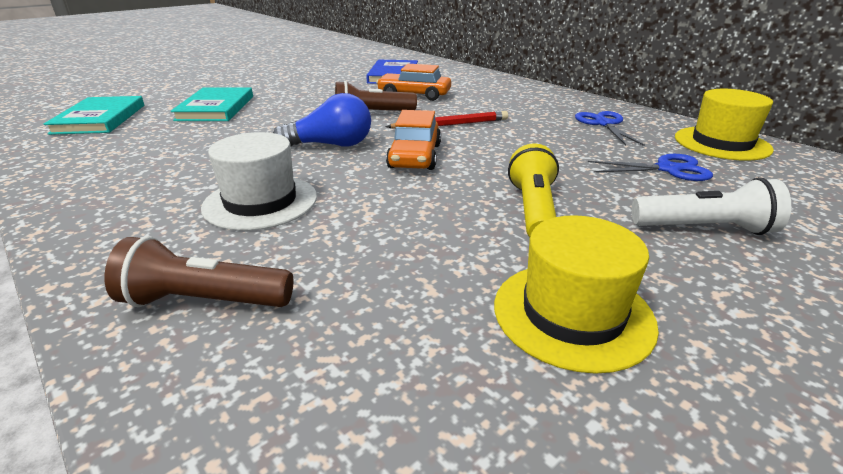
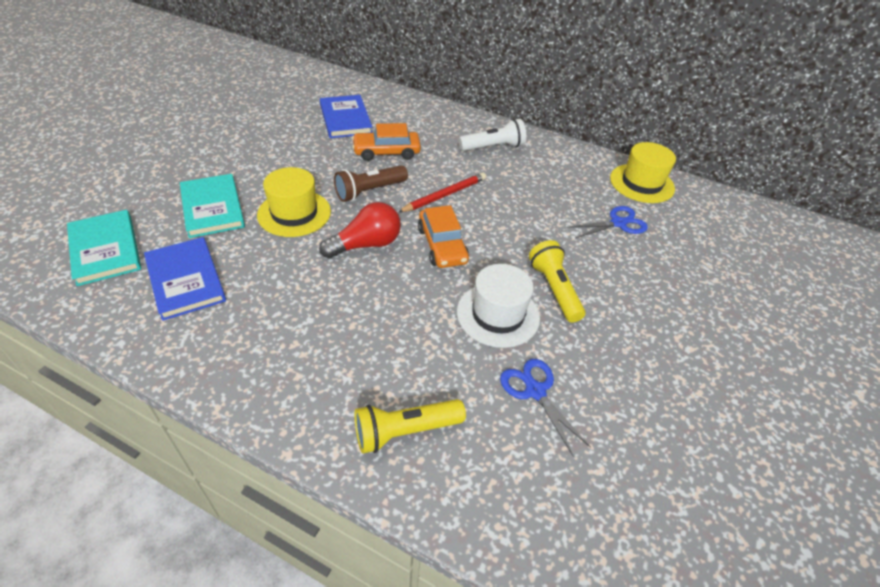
camera: 25 degrees left, 15 degrees up
(135, 143) = (185, 280): none -> blue book
(204, 301) = (405, 431): brown flashlight -> yellow flashlight
(260, 202) = (364, 329): white hat -> white hat (498, 314)
(331, 145) = (366, 244): blue light bulb -> red light bulb
(572, 314) = (614, 375): yellow hat -> yellow hat (294, 213)
(604, 124) = (557, 172): blue scissors -> blue scissors (535, 391)
(705, 228) = (656, 282): white flashlight -> white flashlight (493, 147)

